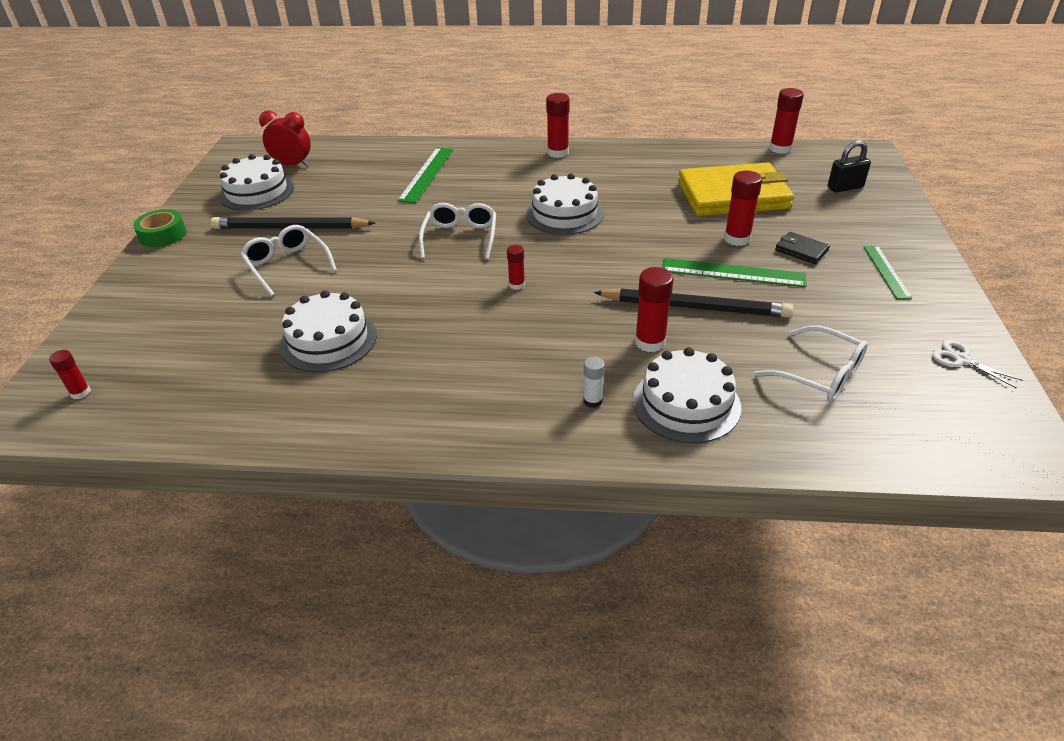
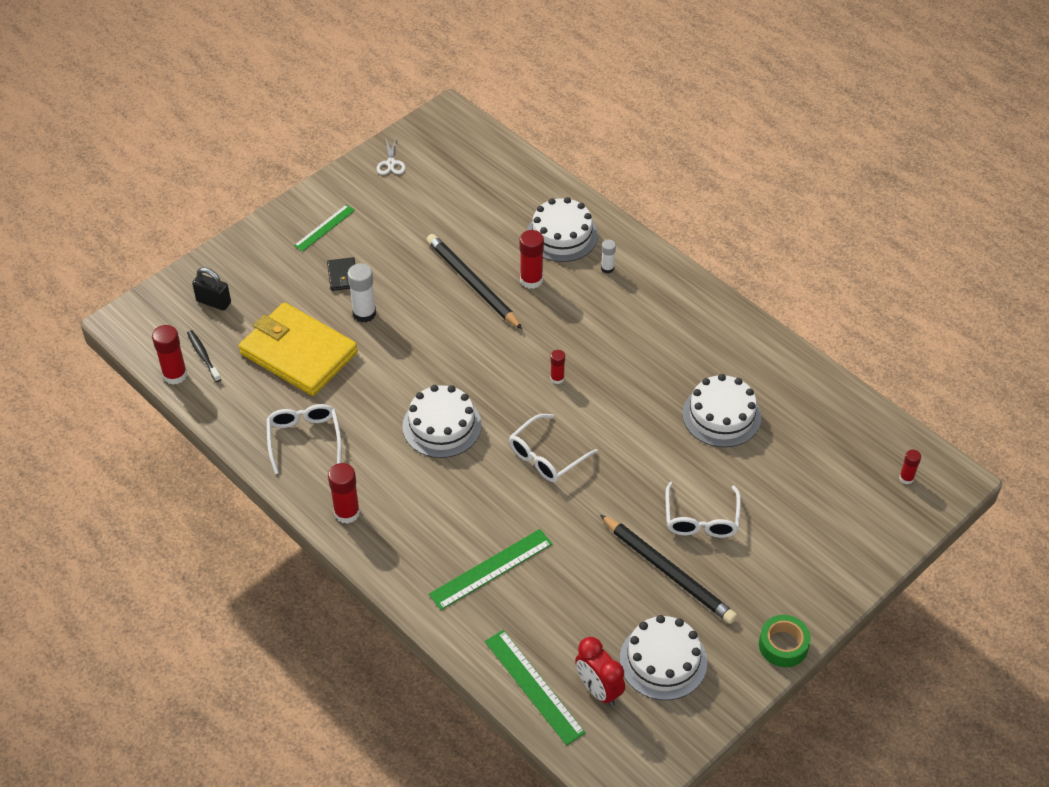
camera: 140 degrees left, 10 degrees up
(732, 273) = (412, 290): green ruler -> green ruler (534, 686)
(737, 239) = (364, 313): red glue stick -> white glue stick
(786, 163) = (203, 356): none -> black toothbrush
(819, 374) = (472, 204): white glasses -> white glasses (304, 439)

